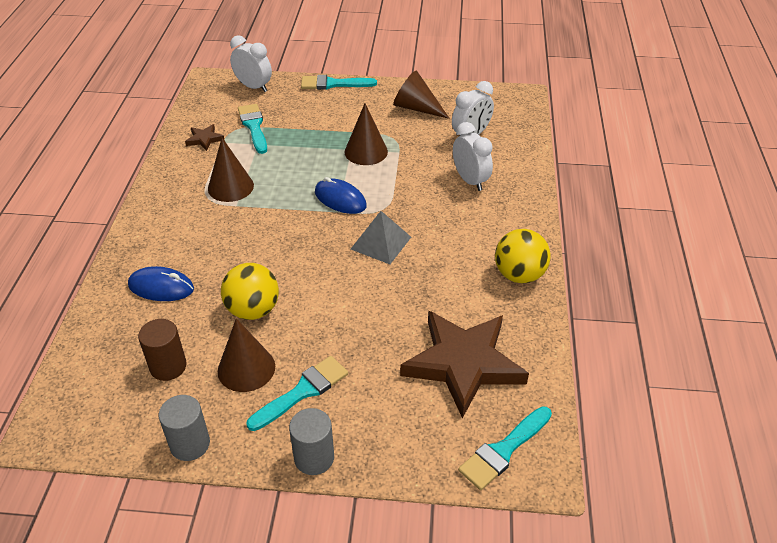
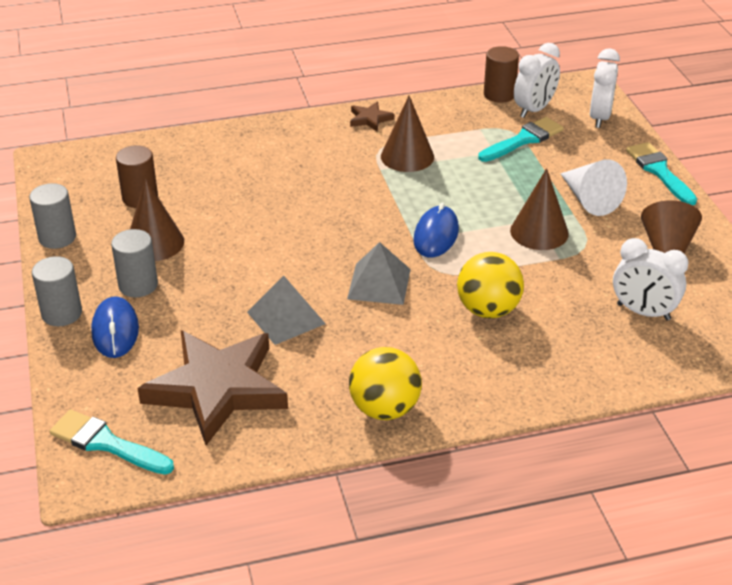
camera: 70 degrees right, 5 degrees down
(161, 287) = (236, 162): blue mouse -> blue mouse (115, 330)
(186, 120) = (499, 94): none -> brown cylinder
(204, 139) = (475, 116): brown star -> brown star (370, 119)
(253, 310) = (231, 225): yellow ball -> yellow ball (488, 310)
(302, 392) = (138, 285): turquoise brush -> grey cylinder
(344, 120) = (589, 199): none -> white cone
(395, 304) = (286, 318): none -> grey pyramid
(470, 180) = (543, 331): white clock -> white clock (534, 109)

